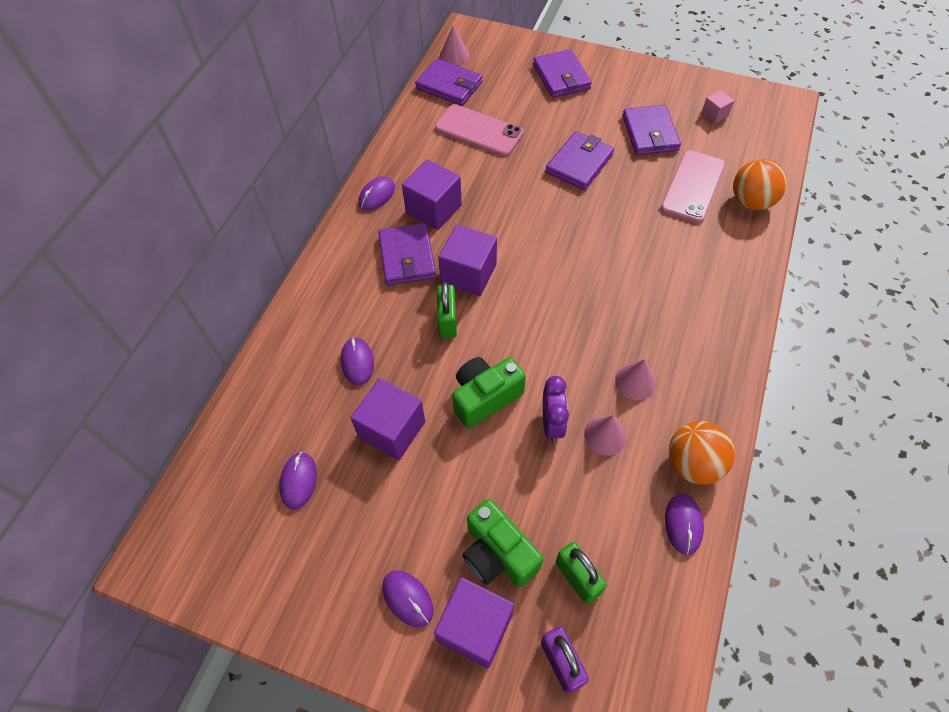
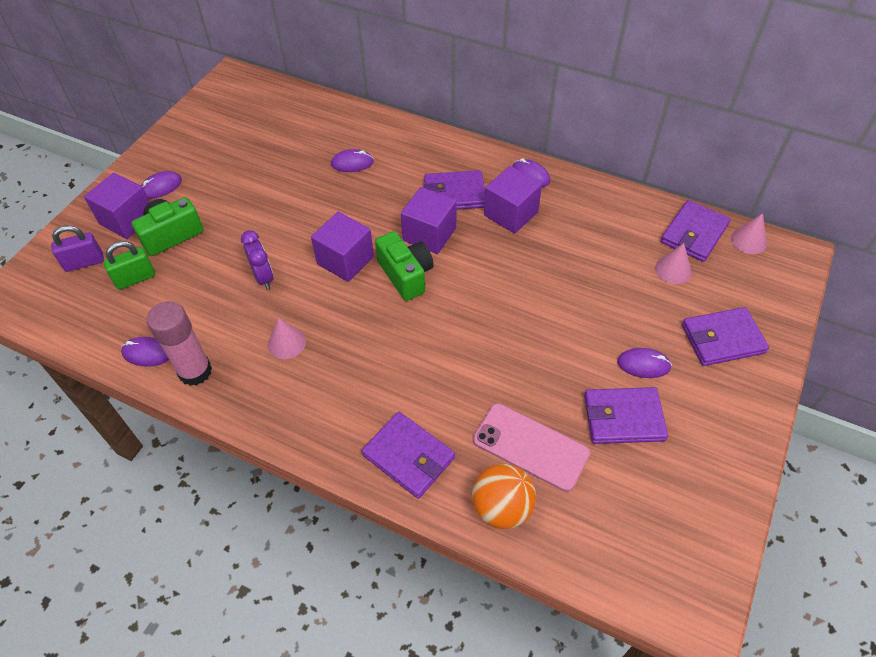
camera: 95 degrees right, 5 degrees down
(298, 481) = (263, 135): purple mouse -> purple mouse (643, 364)
(392, 429) = (288, 181): purple cube -> purple cube (345, 260)
(447, 321) = (380, 217): green padlock -> none
(479, 131) = (621, 254): pink phone -> none
(485, 397) = (300, 237): green camera -> green camera (406, 275)
(552, 423) = (263, 277): purple clock -> purple clock turned 120 degrees counterclockwise
(579, 163) = (571, 337): purple wallet -> purple wallet (408, 456)
(605, 435) = (241, 312): pink cone -> pink cone (673, 270)
(693, 464) = (195, 371): orange ball -> pink glue stick
(714, 114) = (664, 504): pink cube -> none

